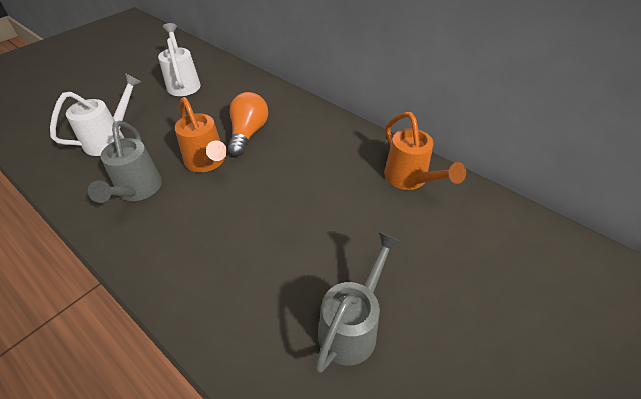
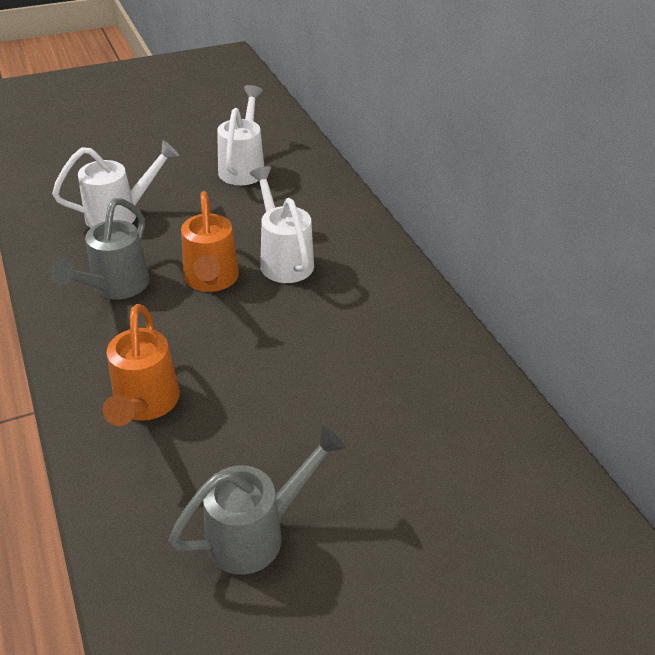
camera: 25 degrees right, 5 degrees down
(248, 133) = (283, 259): orange light bulb -> white watering can
(410, 179) = (456, 394): orange watering can -> orange watering can (145, 404)

